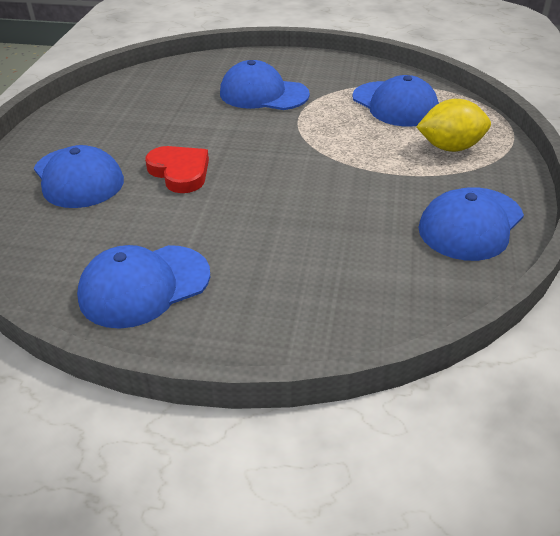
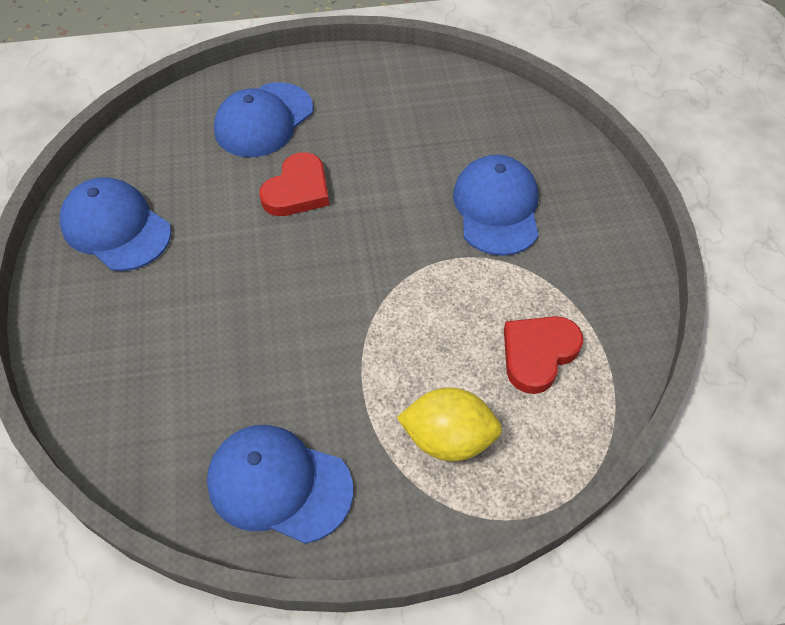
camera: 70 degrees right, 15 degrees up
(395, 104) = (538, 354): blue cap -> red heart
(450, 147) = (448, 439): yellow lemon -> yellow lemon turned 60 degrees counterclockwise

